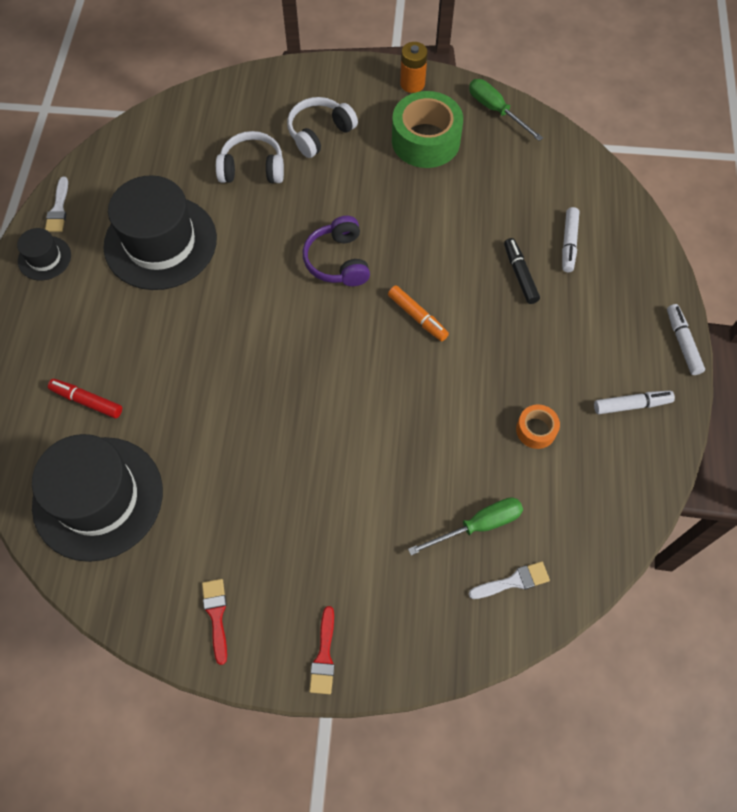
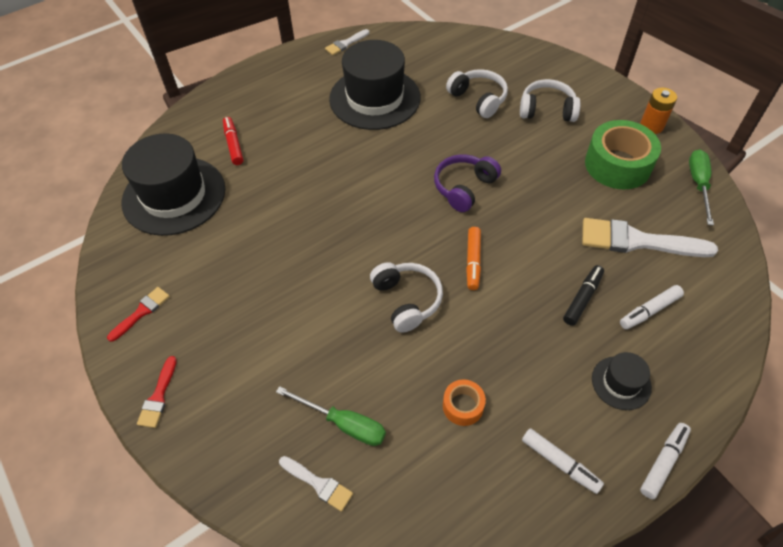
camera: 50 degrees right, 10 degrees down
(44, 258) = (307, 61): black hat -> black hat (621, 383)
(324, 656) = (158, 396): red brush -> red brush turned 45 degrees counterclockwise
(408, 393) = (406, 300): none -> white headphones
(506, 195) = (637, 241): none -> white brush

